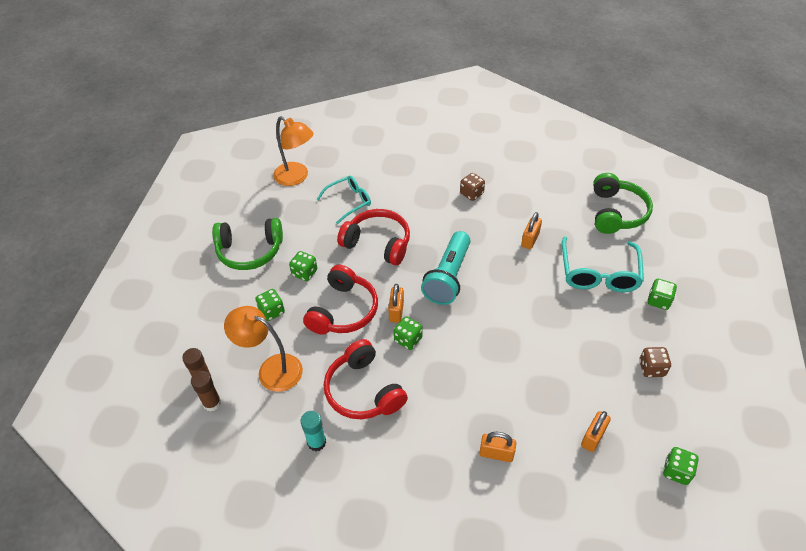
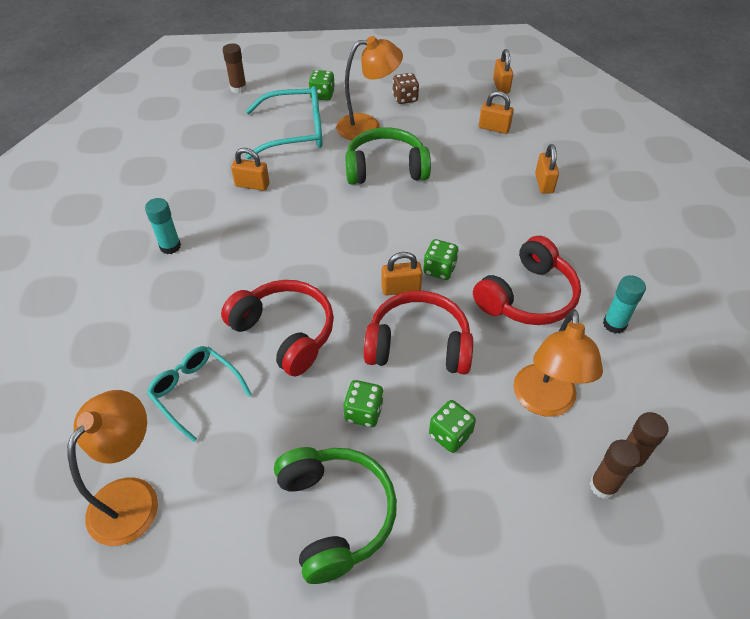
camera: 105 degrees left, 0 degrees up
(377, 243) = (284, 333): red headphones -> red headphones turned 120 degrees clockwise
(448, 277) = (330, 248): turquoise flashlight -> none
(471, 194) = (170, 246): brown dice -> turquoise glue stick
(603, 328) = (368, 126): none -> orange lamp
(616, 212) = (198, 123): green headphones -> green headphones (386, 169)
(670, 241) = (238, 88): none -> brown glue stick
(676, 471) = (501, 86): green dice -> orange padlock

